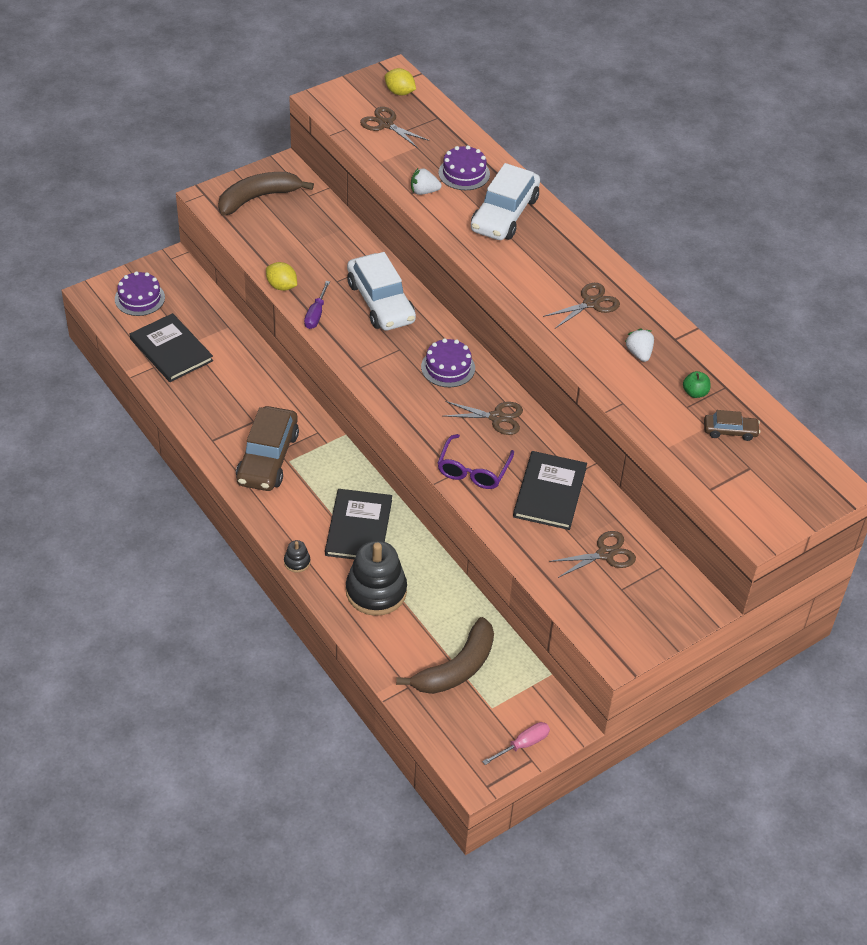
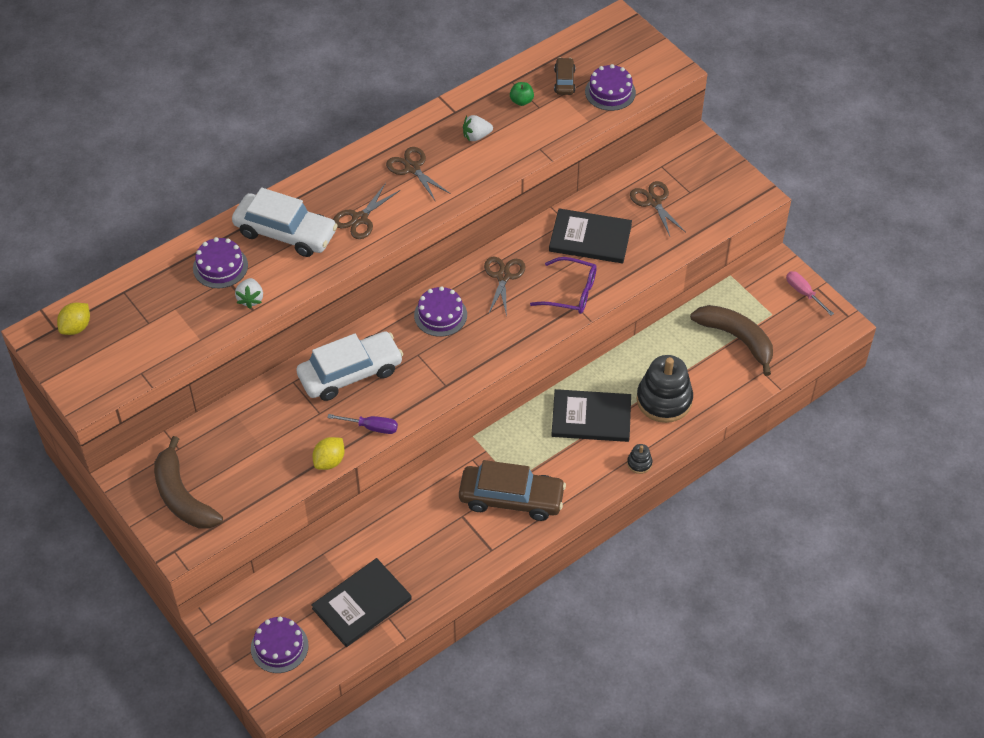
camera: 90 degrees left, 5 degrees up
(386, 124) = (134, 337): brown scissors -> brown scissors (360, 219)
(715, 470) = (610, 92): none -> purple cake

